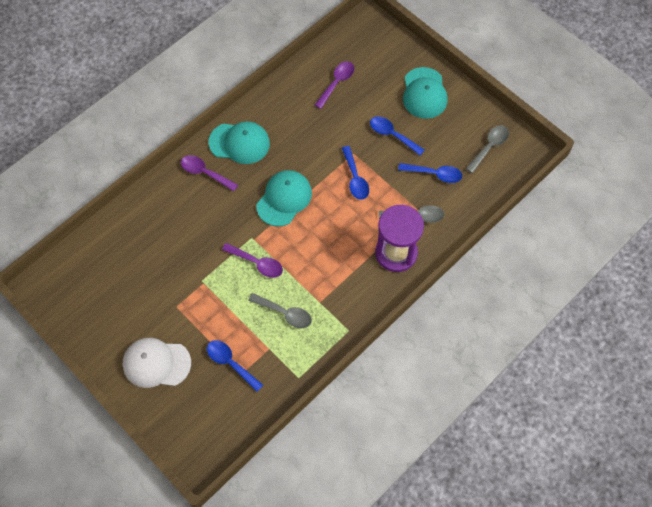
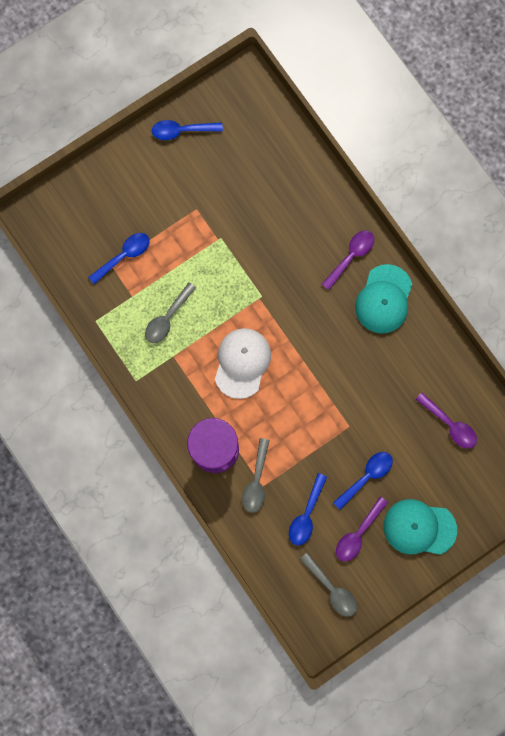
camera: 100 degrees right, 15 degrees up
(156, 363) = (138, 183): white cap -> white cap (242, 363)
(257, 263) = (230, 298): purple spoon -> purple spoon (358, 534)
(284, 199) = (303, 338): turquoise cap -> none
(355, 178) = (316, 422): blue spoon -> blue spoon (181, 131)

